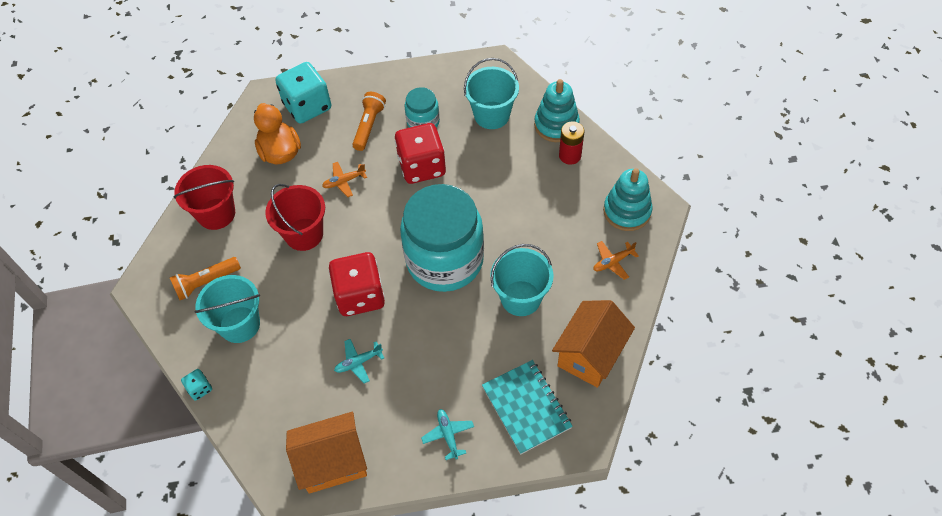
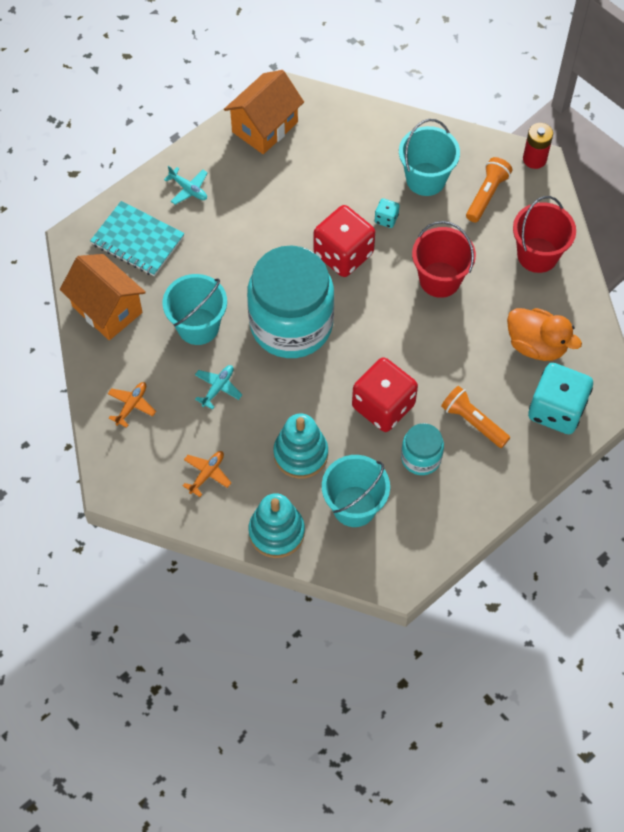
camera: 145 degrees right, 5 degrees up
(199, 388) = (412, 120): turquoise dice -> turquoise dice (386, 219)
(344, 181) = (447, 349): orange plane -> orange plane (207, 474)
(358, 362) = (301, 202): turquoise plane -> turquoise plane (218, 388)
(369, 126) = (473, 422): orange flashlight -> orange flashlight turned 150 degrees clockwise
(570, 155) = (239, 501): red battery -> red battery (534, 159)
(590, 355) = (107, 309): orange house -> orange house turned 45 degrees counterclockwise
(627, 211) = (145, 467): turquoise stacking toy -> turquoise stacking toy (300, 454)

